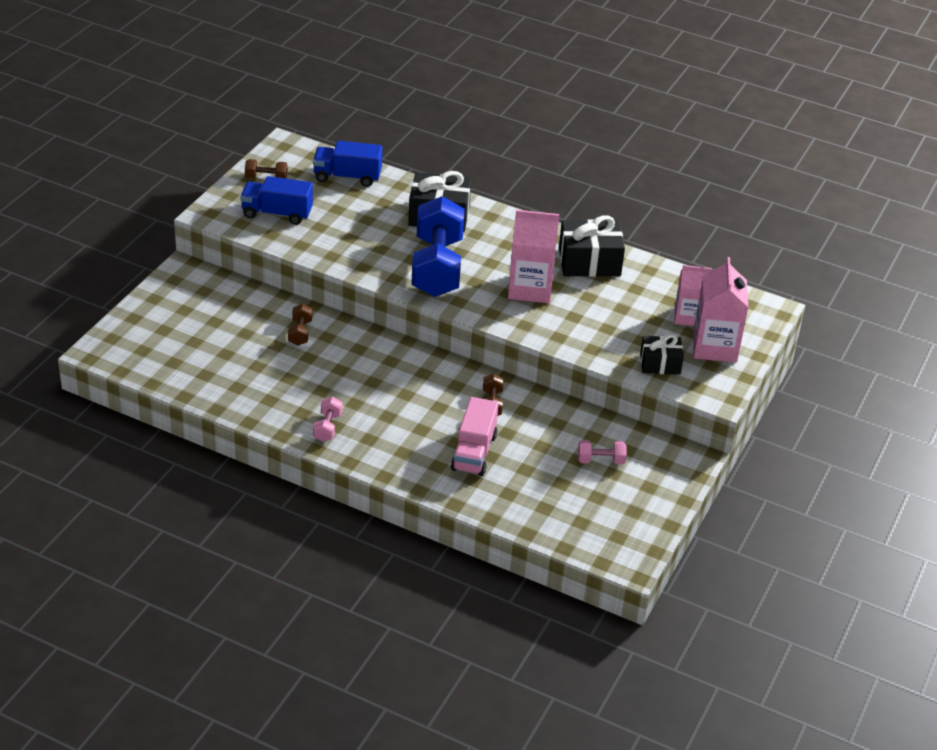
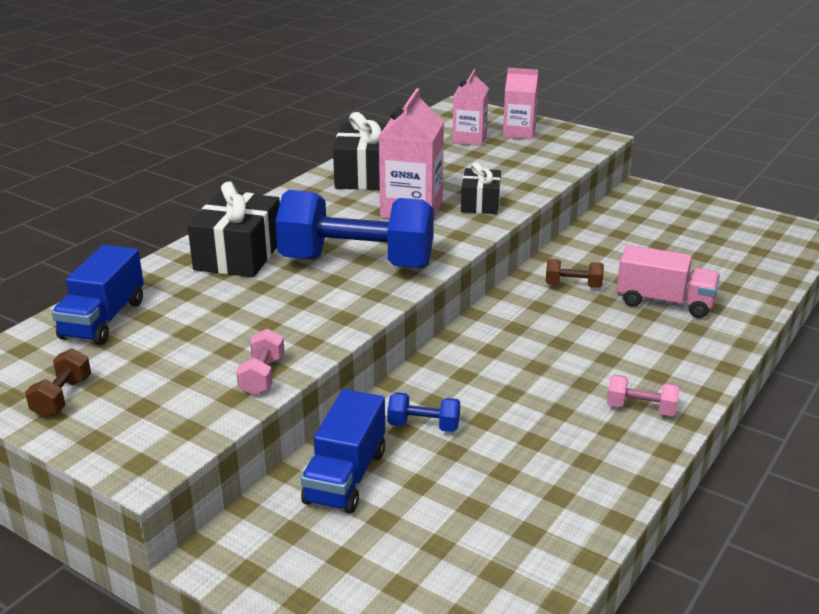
camera: 80 degrees left, 10 degrees down
(277, 213) = (175, 389): blue truck -> blue truck (346, 476)
(300, 333) = (423, 426): brown dumbbell -> blue dumbbell
(600, 460) = (658, 232): pink dumbbell -> pink dumbbell (262, 376)
(660, 364) = (549, 157): black gift -> black gift (480, 203)
(714, 347) = (519, 133): pink carton -> pink carton, size x0.66

